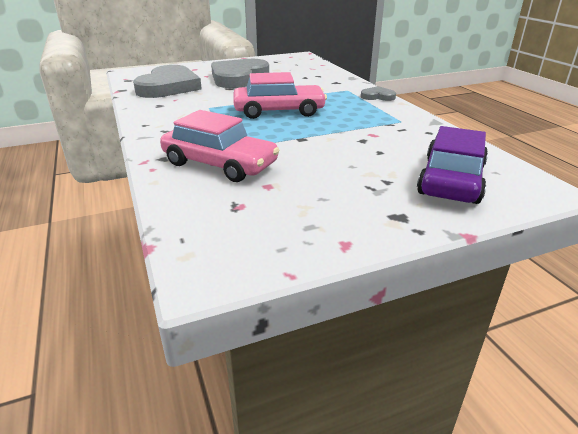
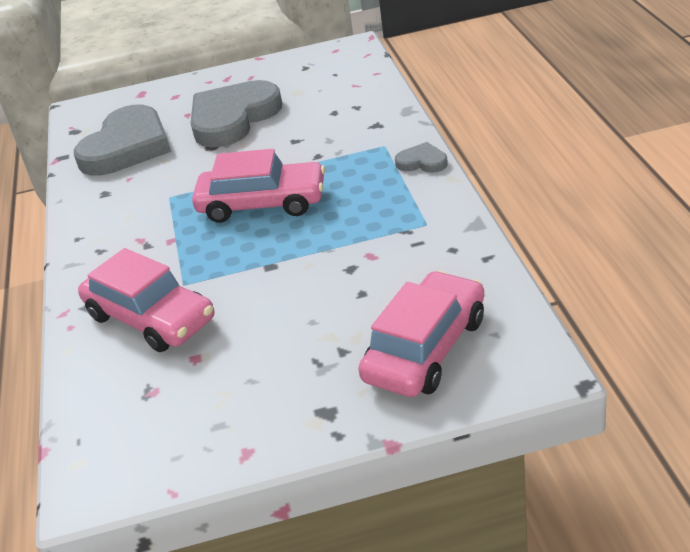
camera: 15 degrees right, 5 degrees up
(451, 180) = (426, 349): purple car -> pink car

